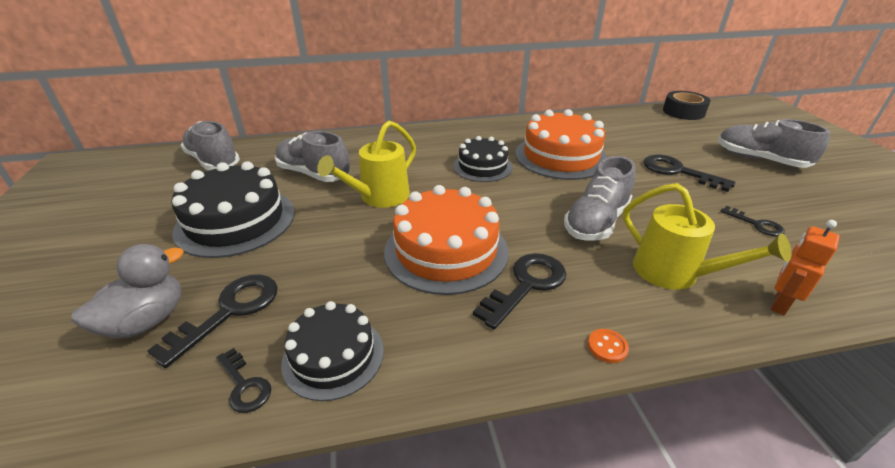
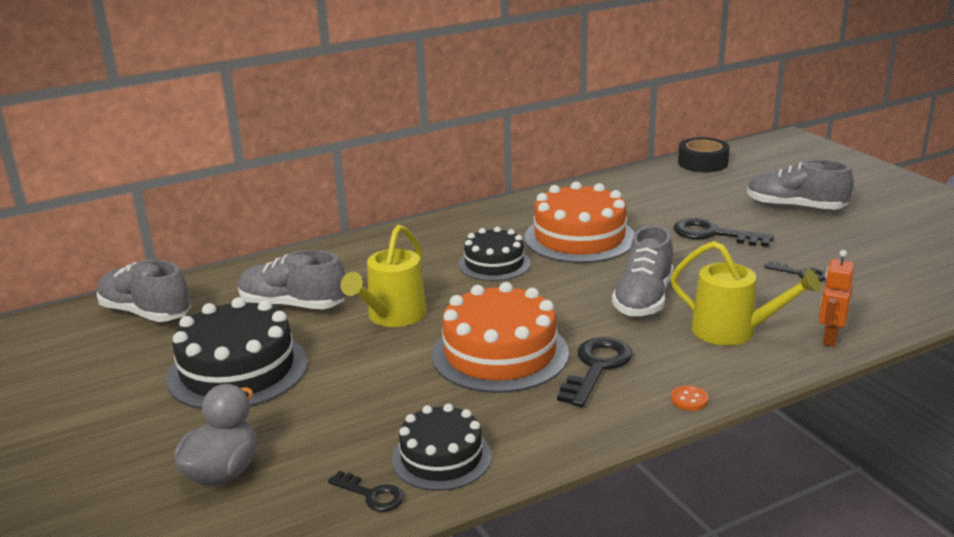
camera: 15 degrees left, 10 degrees down
(229, 311) = (306, 447): black key -> none

